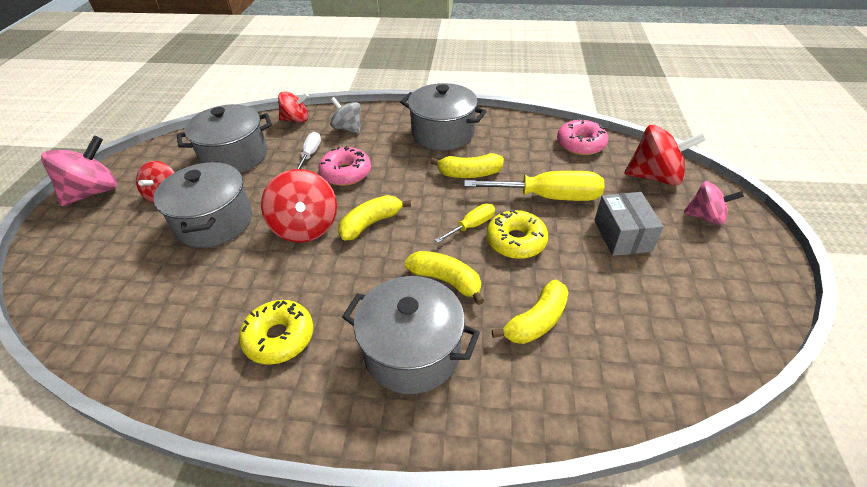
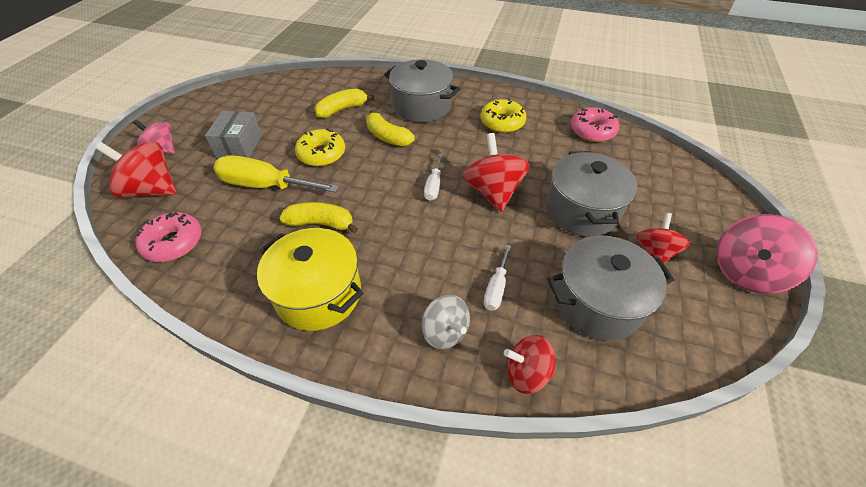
camera: 170 degrees left, 5 degrees up
(346, 173) = (453, 248): pink donut -> pink donut (592, 131)
(371, 223) = (433, 186): yellow banana -> white screwdriver
(442, 133) = (319, 294): grey pot -> yellow pot
(472, 225) = (348, 171): yellow screwdriver -> none

